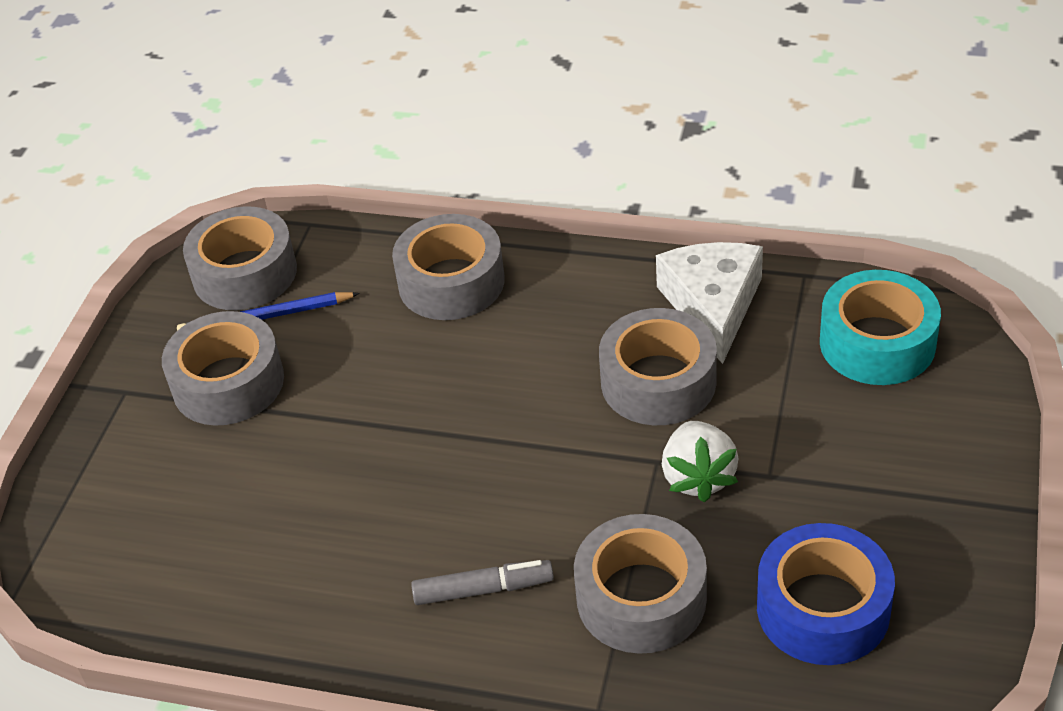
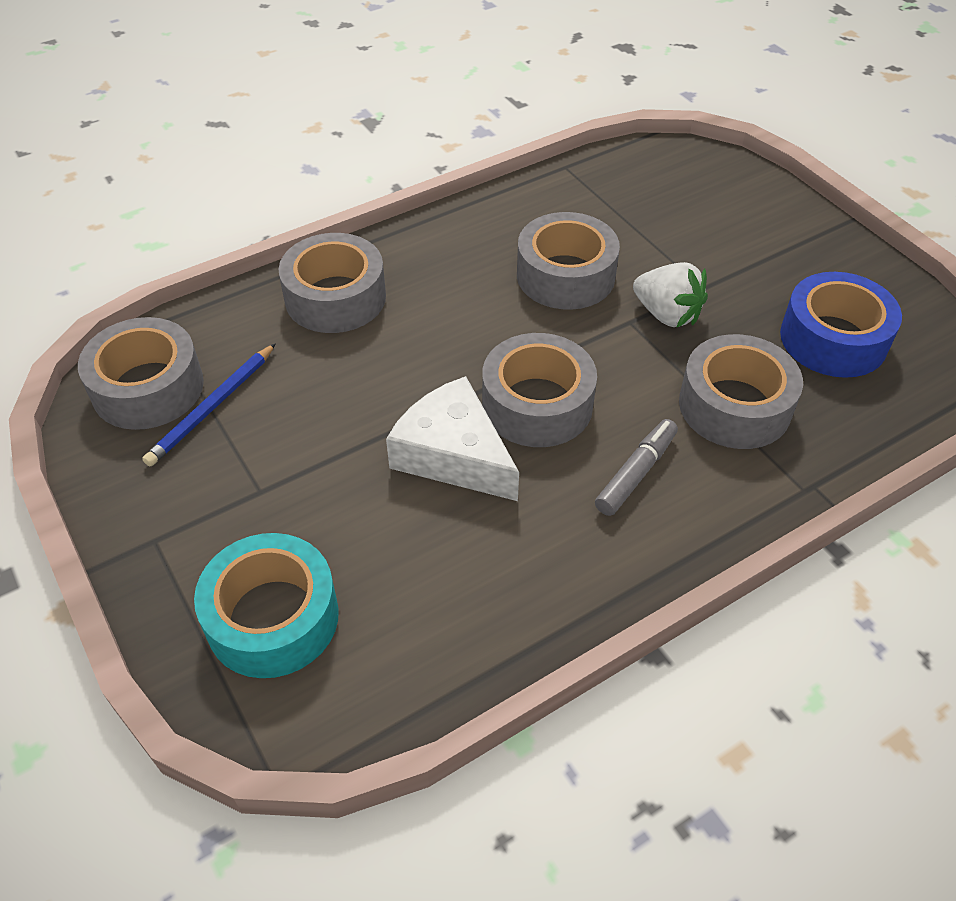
camera: 50 degrees left, 5 degrees up
(228, 383) = (245, 473): grey tape -> grey tape (537, 404)
(712, 305) = (536, 213): white cheese -> white cheese (453, 454)
(877, 343) = (658, 180): turquoise tape -> turquoise tape (272, 617)

